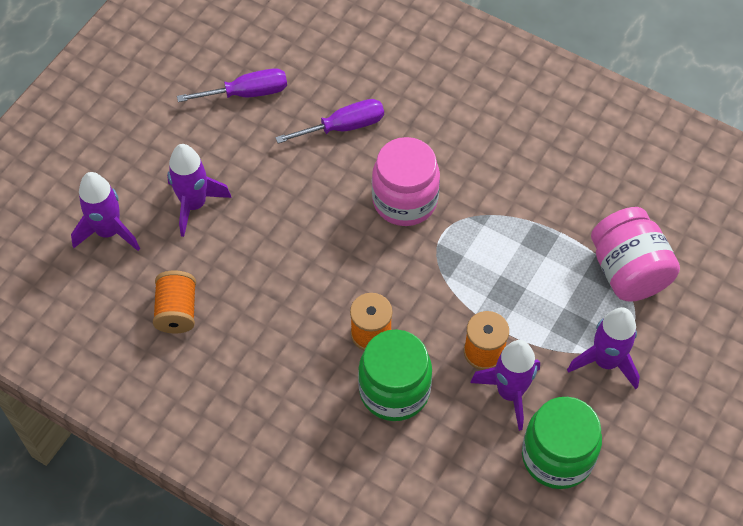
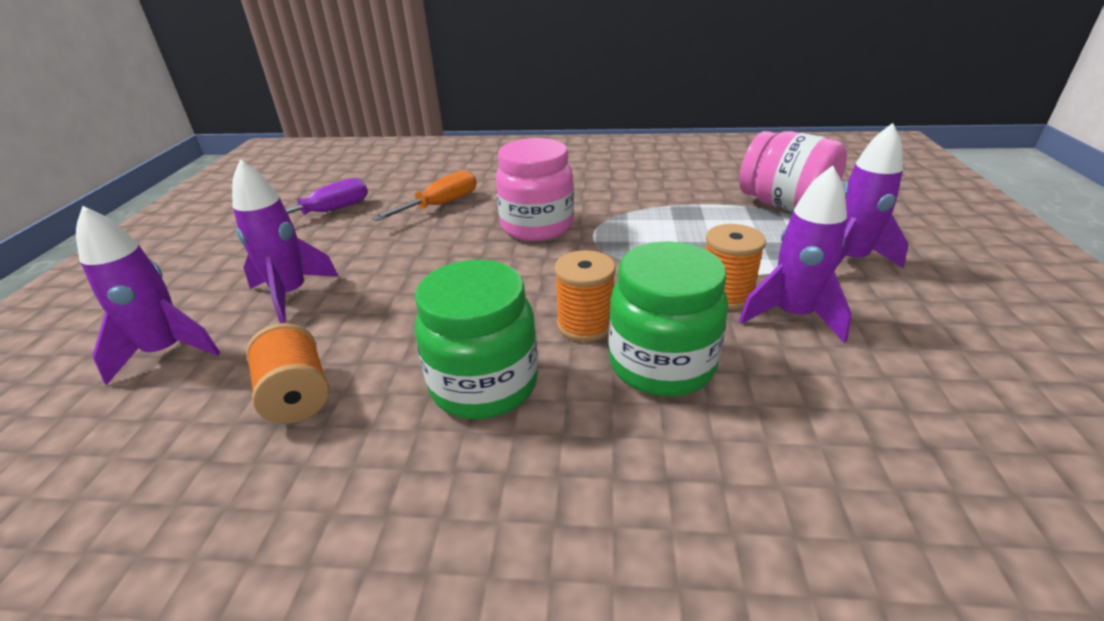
camera: 25 degrees left, 25 degrees down
(343, 127) = (441, 205): purple screwdriver -> orange screwdriver
(557, 456) = (916, 349): green jar -> green jar (484, 384)

